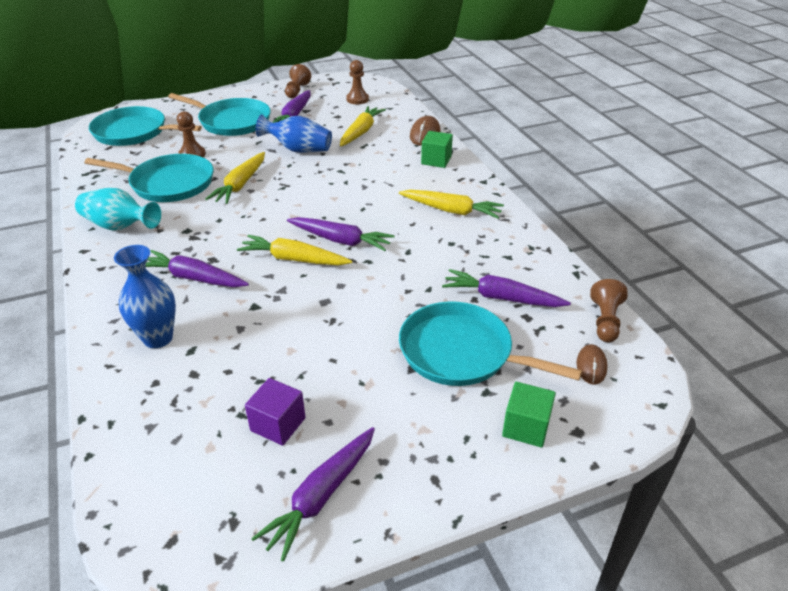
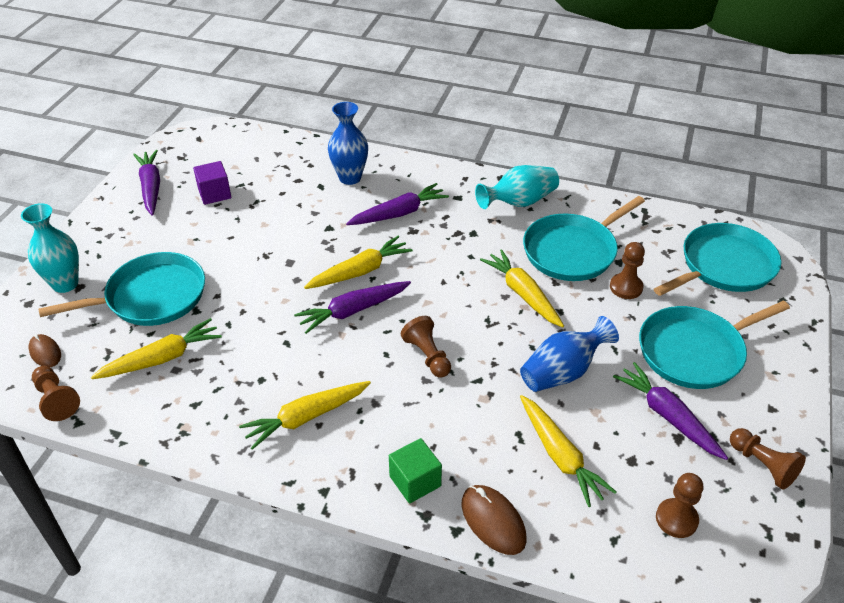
camera: 130 degrees right, 5 degrees up
(343, 194) = (427, 356): none -> brown pawn
(501, 298) = (162, 358): purple carrot -> yellow carrot
(526, 427) = (65, 284): green cube -> turquoise vase

